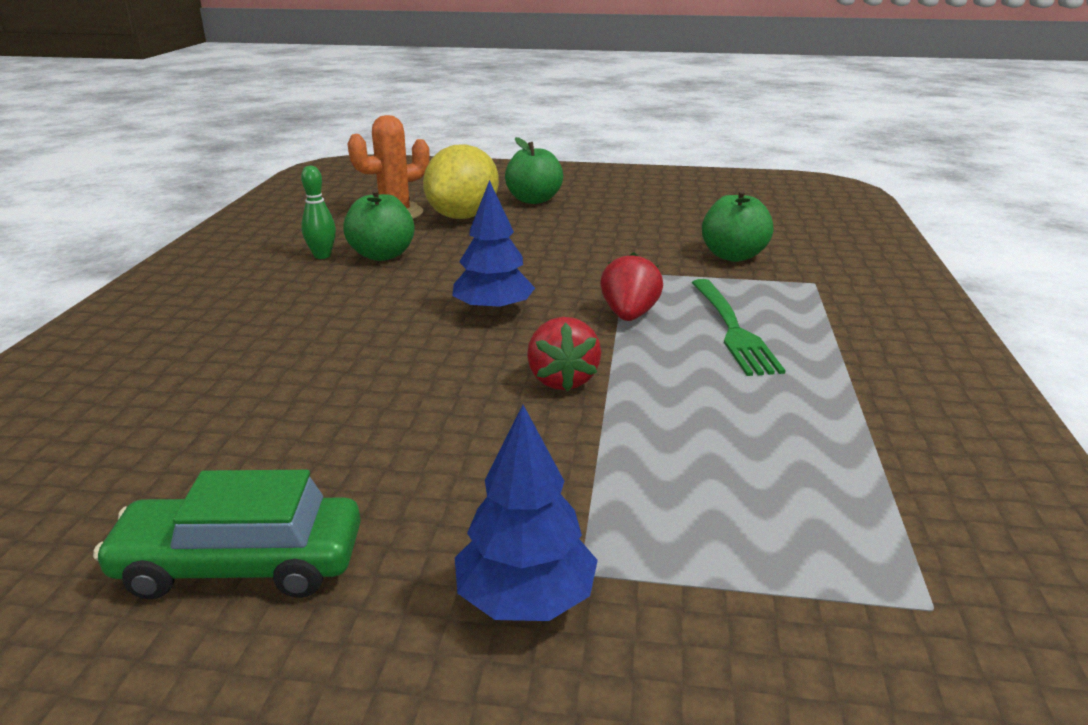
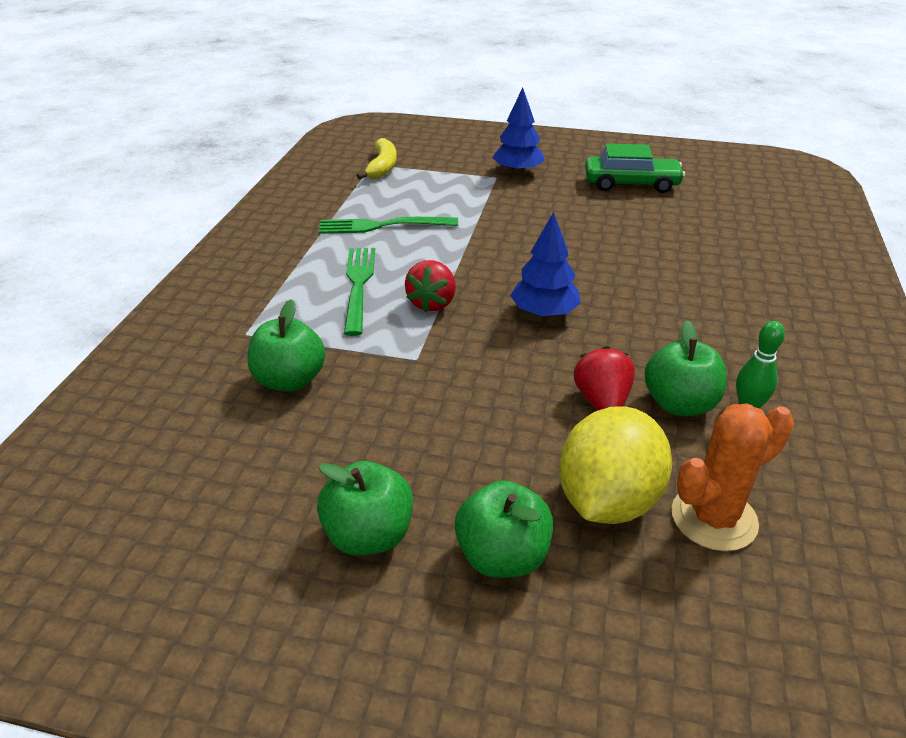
camera: 175 degrees left, 10 degrees up
(562, 380) = (494, 252): red strawberry -> red strawberry (602, 401)
(617, 203) = (369, 535): none -> green apple
(765, 417) = (382, 226): none -> green fork
(896, 597) = (382, 167): none -> yellow banana

